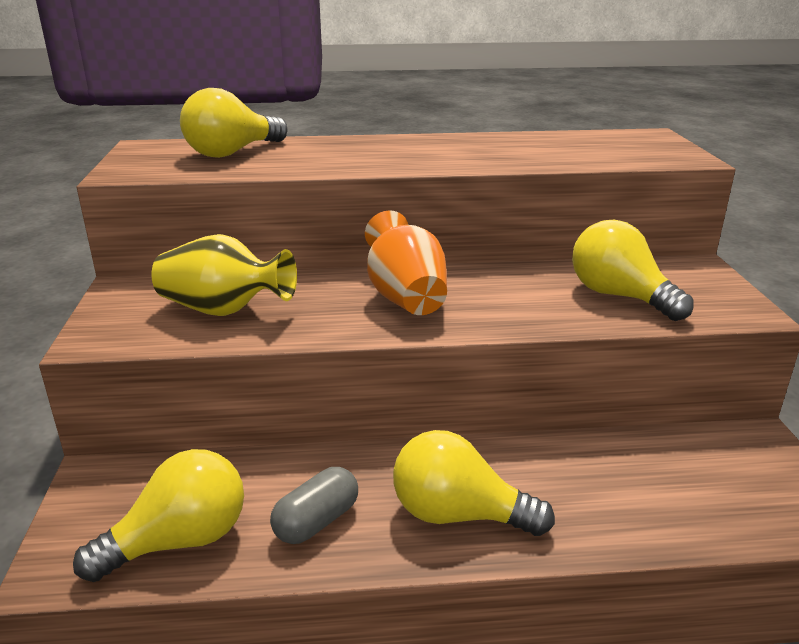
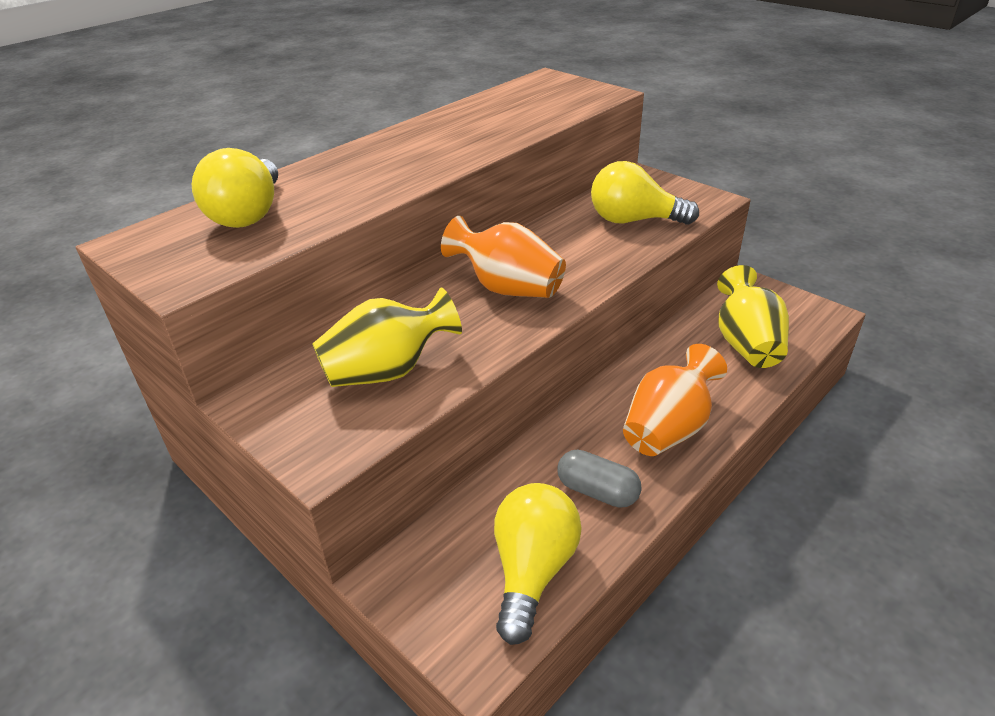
camera: 40 degrees left, 10 degrees up
(316, 521) = (597, 491): grey capsule -> grey capsule turned 60 degrees counterclockwise
(458, 515) = (668, 428): yellow light bulb -> orange vase
(667, 493) = (746, 344): none -> yellow vase

